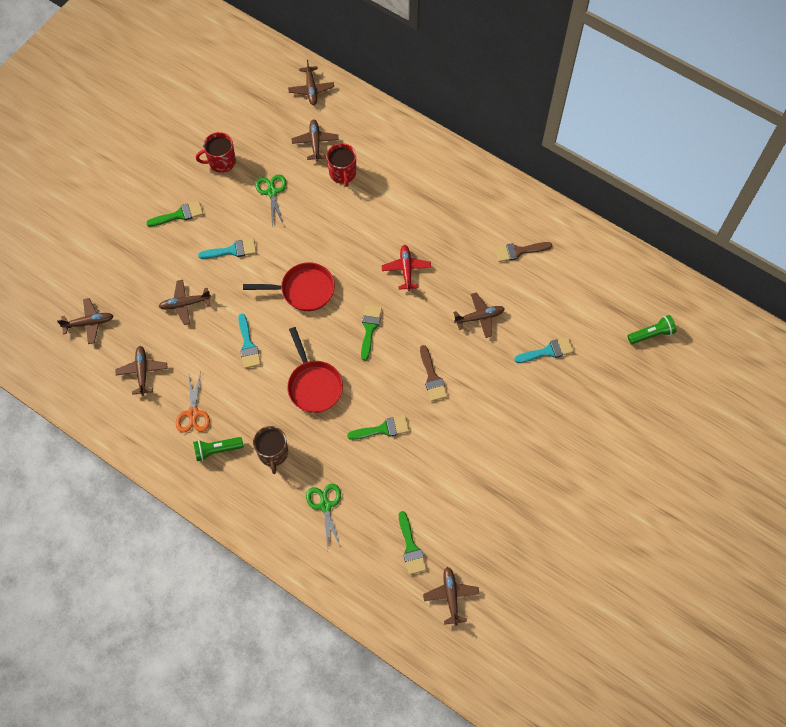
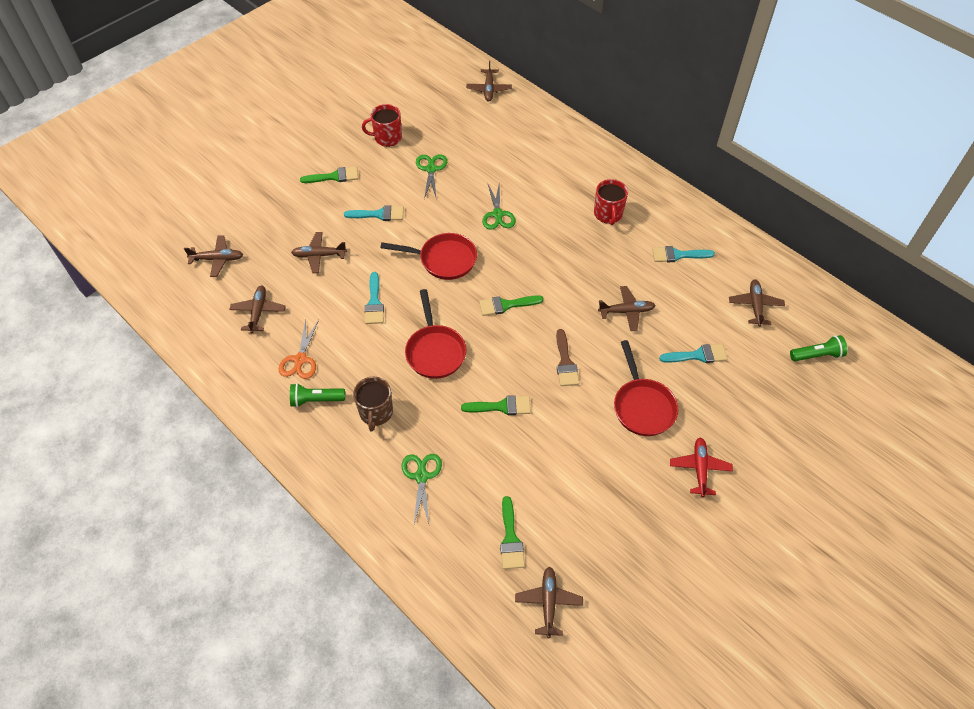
camera: 10 degrees right, 10 degrees down
(315, 142) = (483, 133): brown plane -> brown plane (755, 305)
(342, 173) = (505, 162): red mug -> red mug (608, 214)
(345, 233) = (498, 214): none -> green scissors
(369, 328) = (506, 305): green brush -> green brush turned 120 degrees counterclockwise
(406, 269) = (555, 255): red plane -> red plane (699, 468)
(505, 408) = (642, 406): none -> red pan
(518, 251) = (677, 255): brown brush -> turquoise brush

